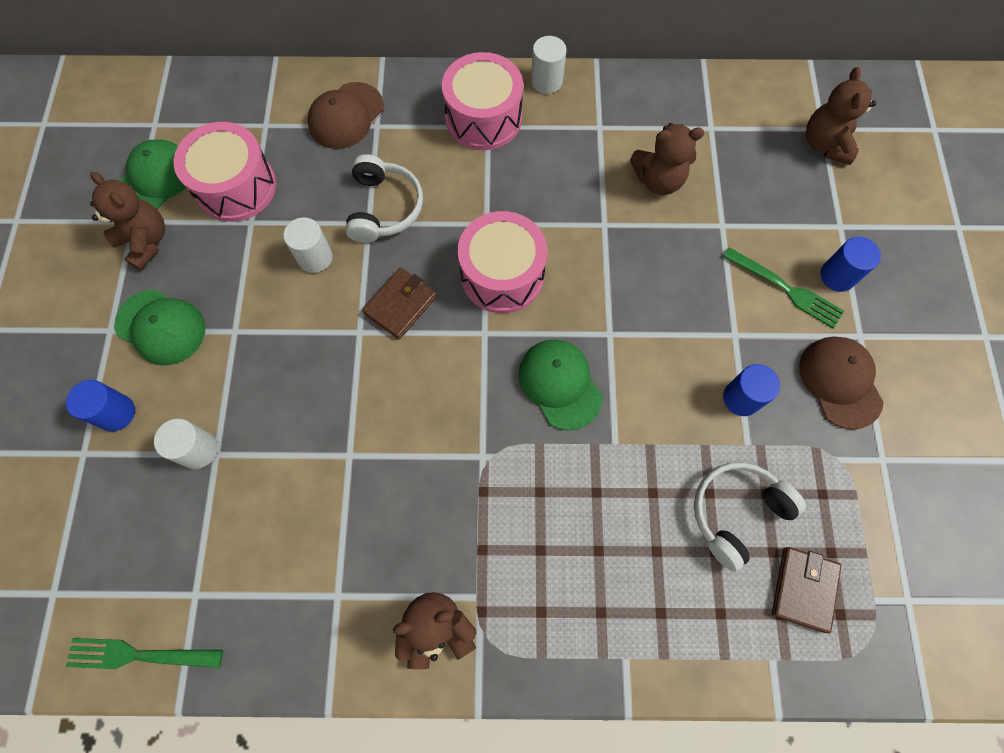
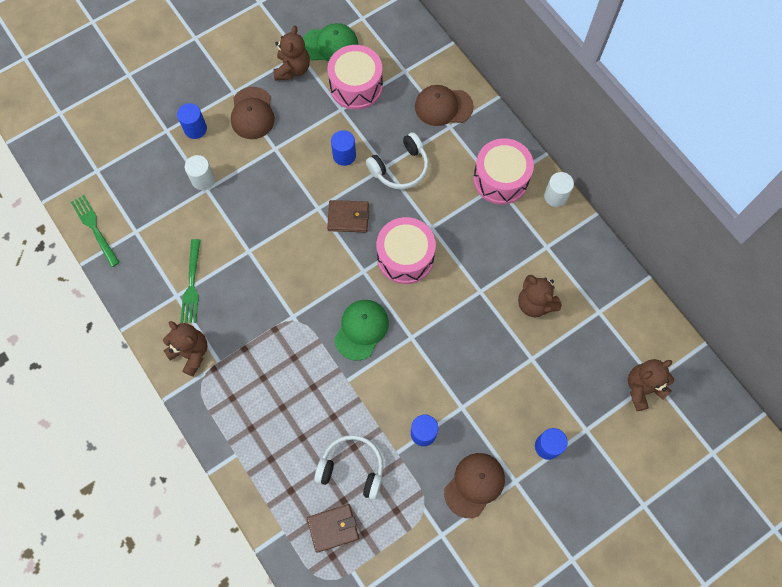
camera: 55 degrees right, 0 degrees up
(161, 327) = (252, 113): green cap -> brown cap
(315, 257) = (344, 155): white cylinder -> blue cylinder
(786, 289) = (515, 420): green fork -> green fork (192, 285)

